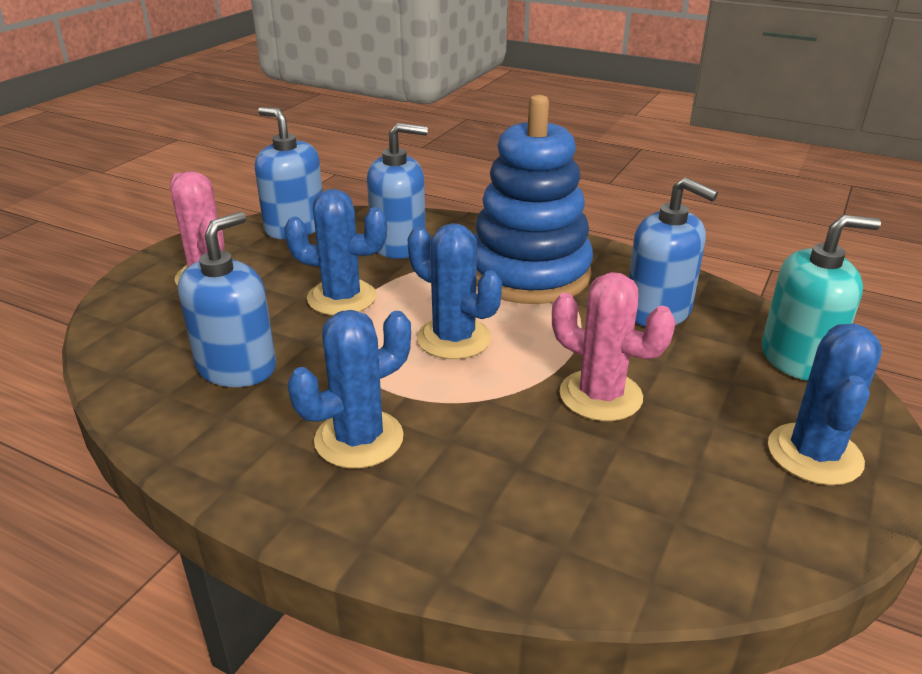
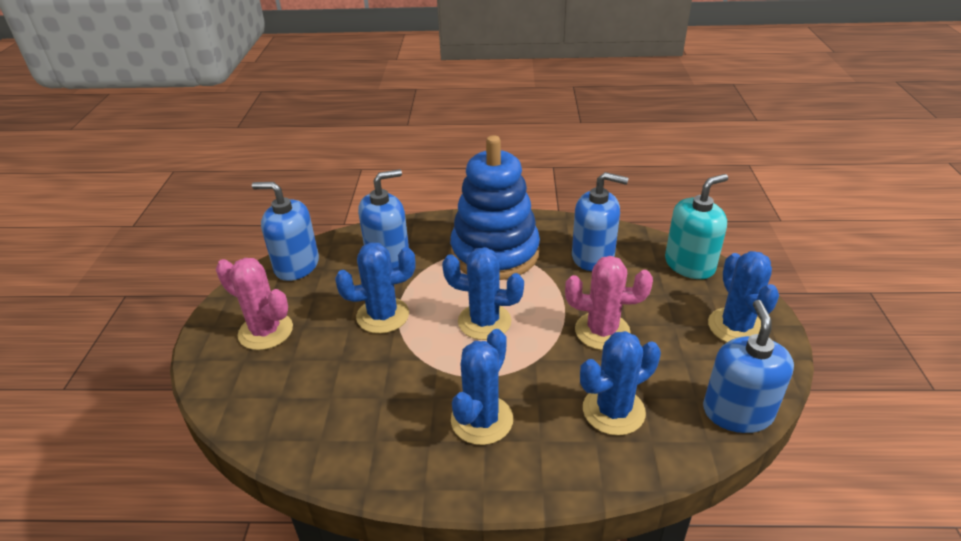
camera: 25 degrees left, 5 degrees up
(236, 367) = (353, 399): blue soap dispenser -> blue soap dispenser (737, 412)
(539, 491) = (613, 411): none -> blue cactus

